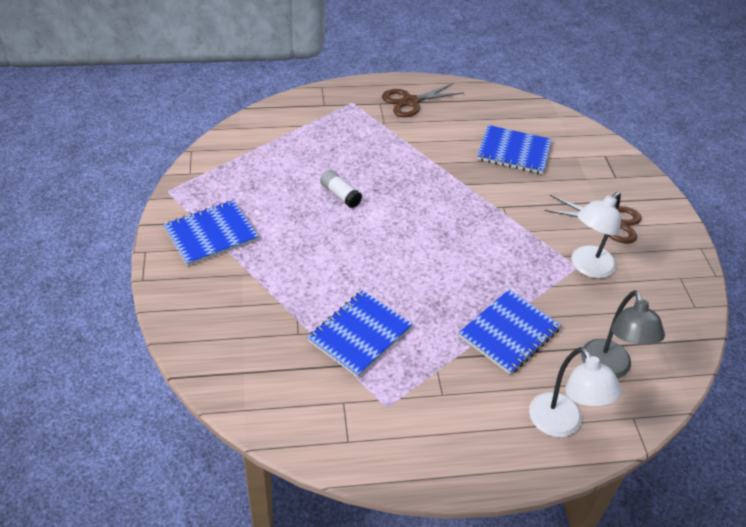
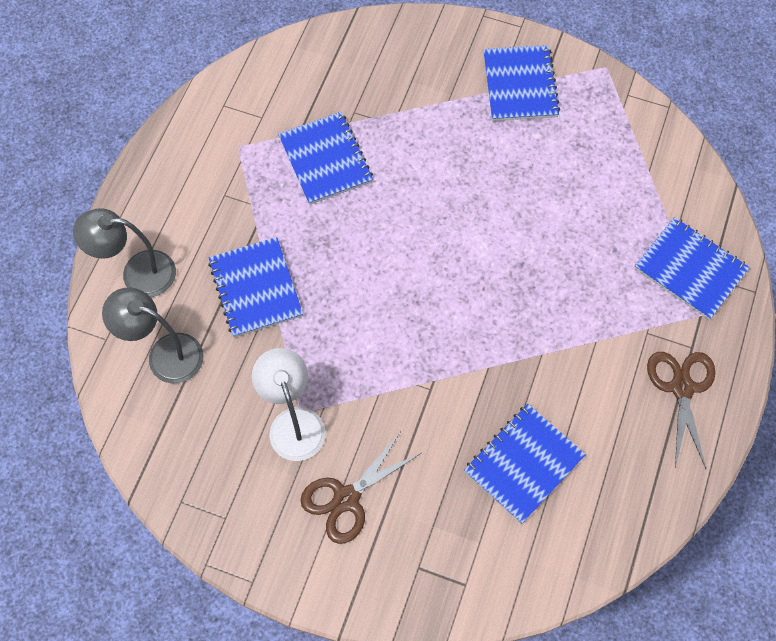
camera: 120 degrees right, 20 degrees up
(324, 114) = (690, 269): none -> blue notebook
(340, 195) = (528, 224): white glue stick -> none
(561, 424) = (137, 273): white lamp -> grey lamp

